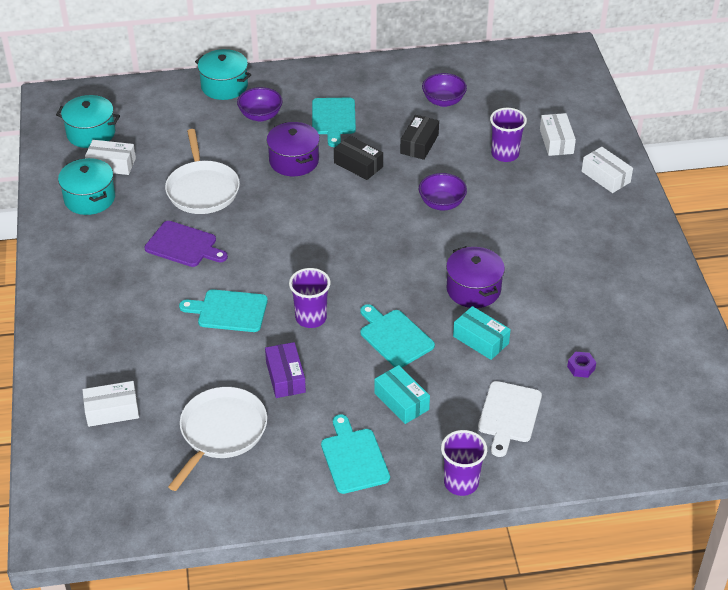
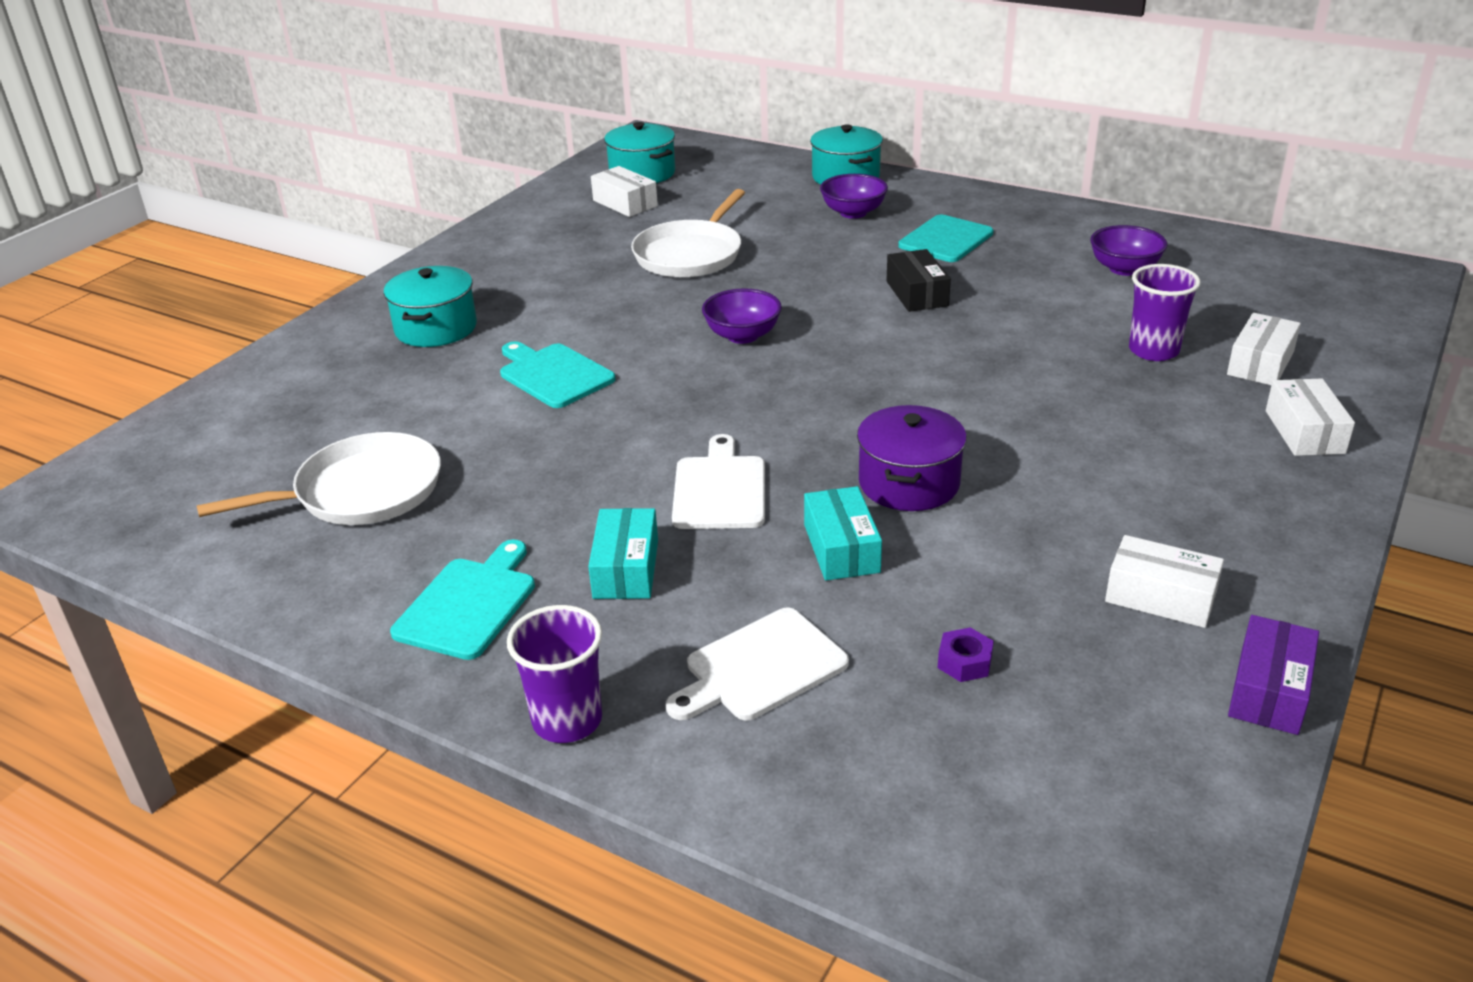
camera: 40 degrees right, 10 degrees down
(89, 198) = (560, 223): turquoise pot -> turquoise pot (436, 328)
(112, 410) = (288, 414): white box -> white box (1160, 597)
(184, 245) = (596, 295): purple cutting board -> none
(285, 377) = (519, 470): purple box -> purple box (1269, 690)
(294, 161) = (837, 264): purple pot -> none
(311, 318) = (639, 422): purple cup -> none
(394, 337) = (719, 489): turquoise cutting board -> white cutting board
(419, 144) = (1031, 300): black box -> none
(442, 203) = (985, 370): purple bowl -> purple bowl (742, 336)

